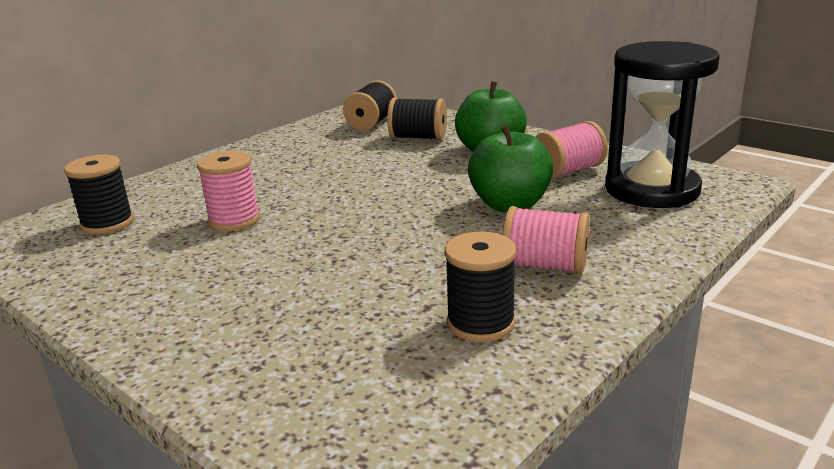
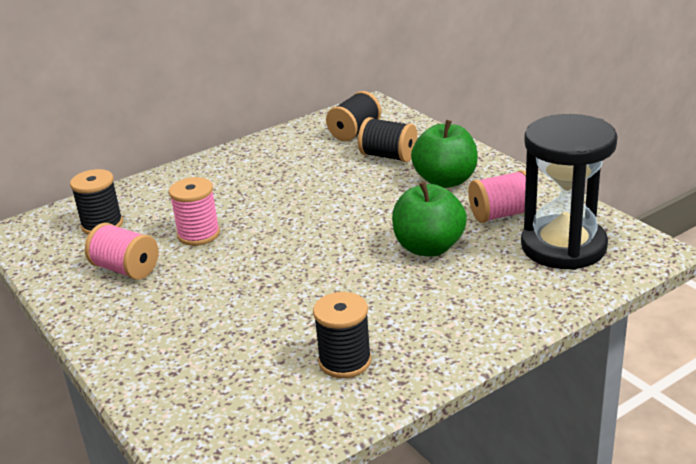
camera: 15 degrees right, 5 degrees up
(545, 266) = (422, 316): pink spool -> pink spool (126, 269)

